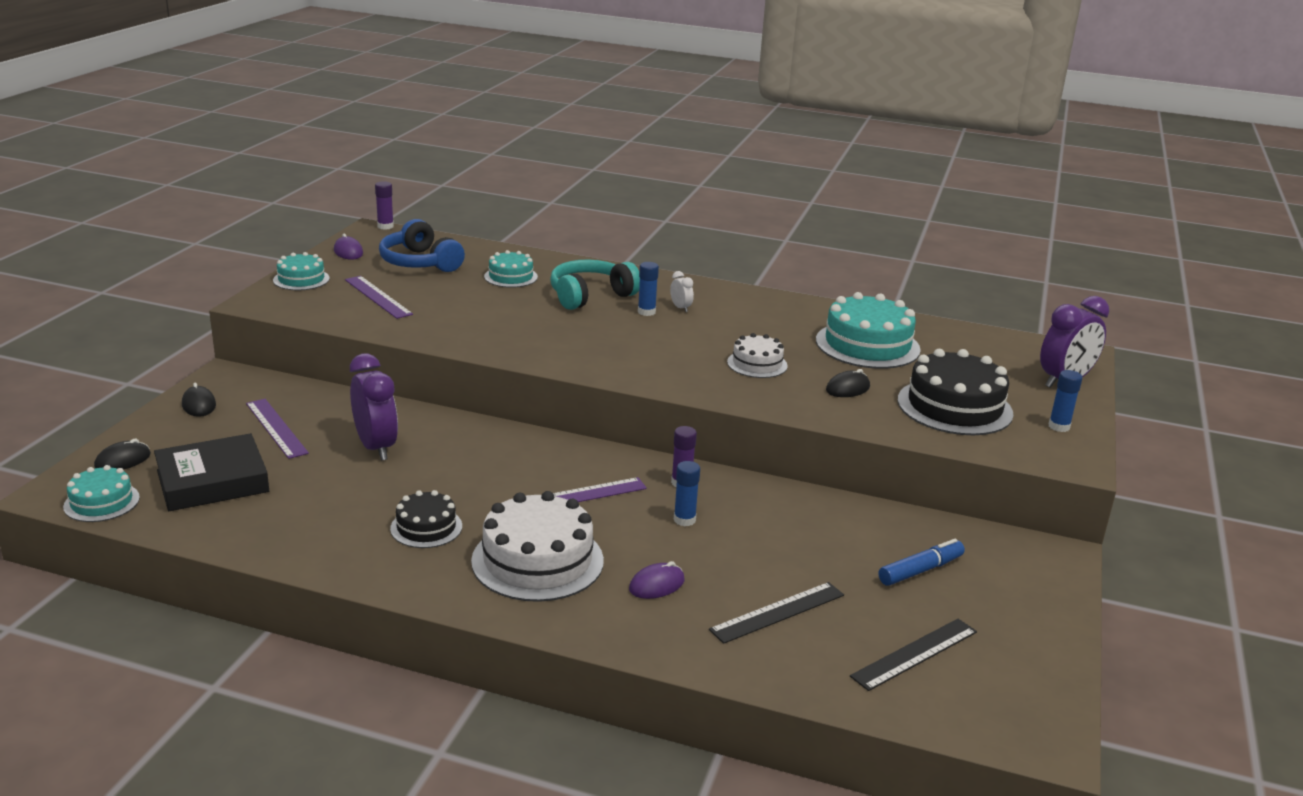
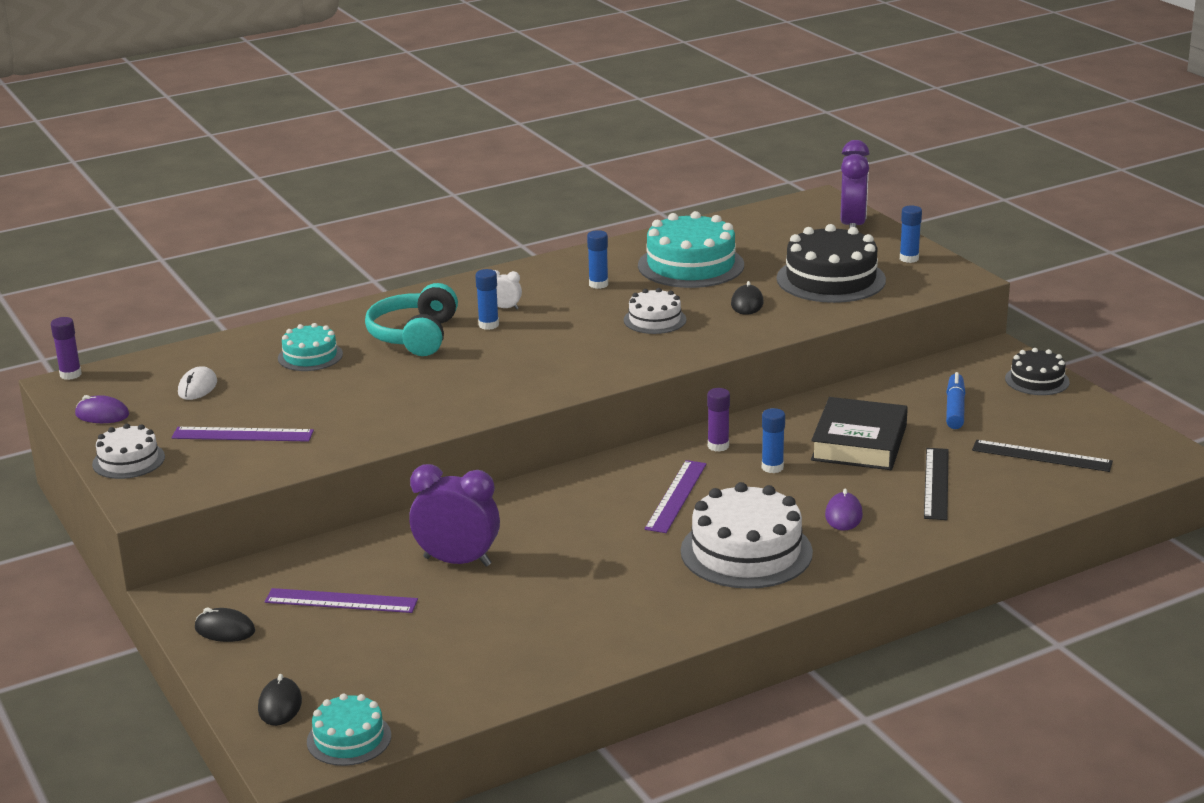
camera: 45 degrees left, 0 degrees up
(212, 481) = (396, 666): black book -> black book (859, 443)
(301, 279) = (128, 460): turquoise cake -> white cake
(420, 263) = (197, 387): blue headphones -> white mouse
(426, 527) = (629, 583): black cake -> black cake (1037, 380)
(773, 324) = (598, 284): none -> blue glue stick
(914, 653) = (1041, 456): black ruler -> black ruler turned 75 degrees counterclockwise

